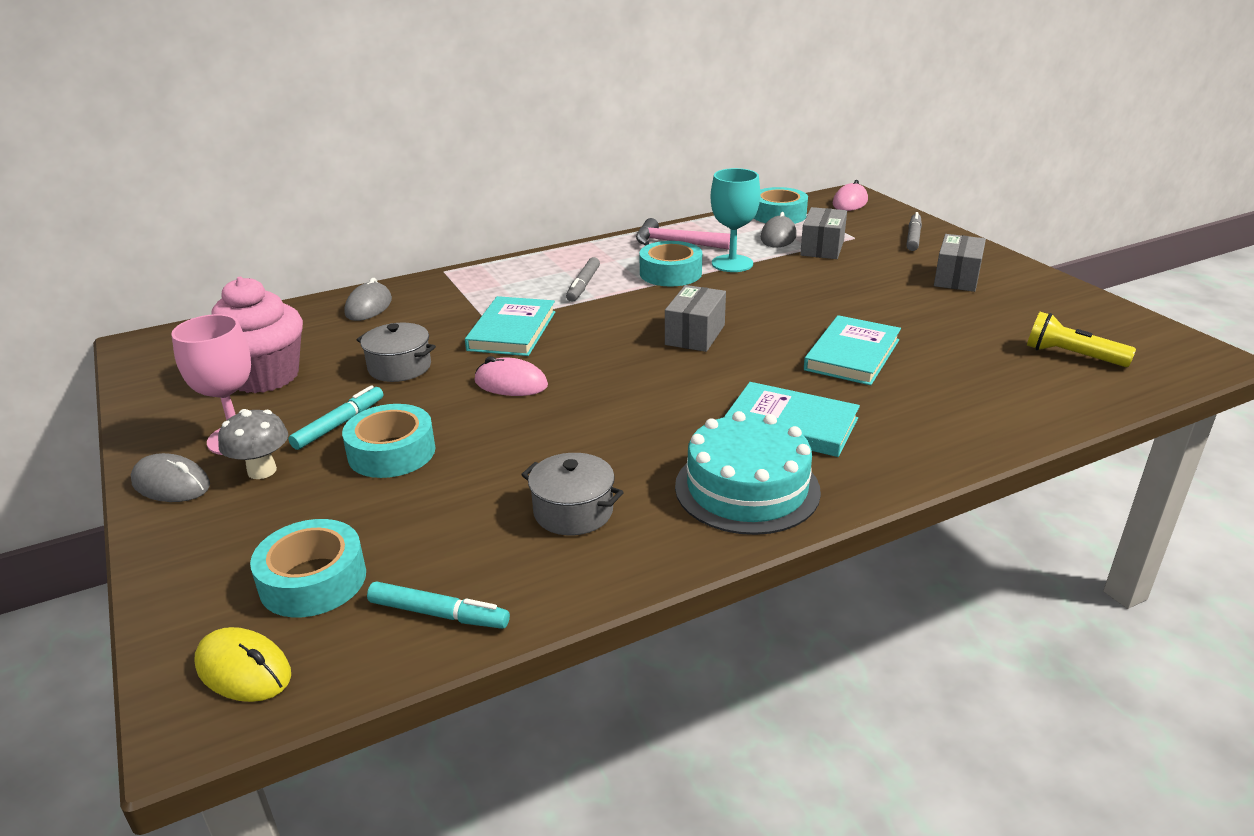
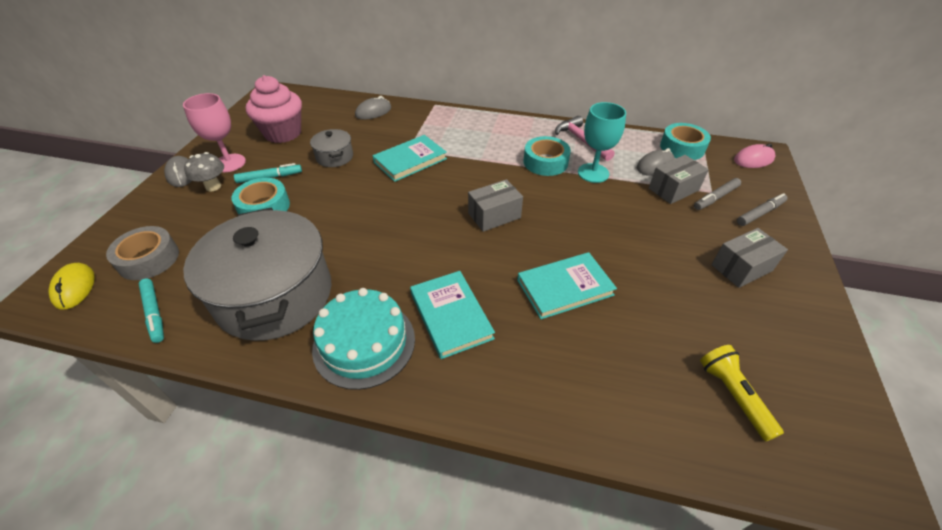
camera: 40 degrees right, 15 degrees up
(313, 580) = (148, 259): turquoise tape -> grey tape
(511, 383) = (363, 195): pink mouse -> none
(573, 511) = (275, 295): grey pot -> grey pot, size x2.26
(583, 285) = (486, 147): grey marker -> grey marker (715, 198)

